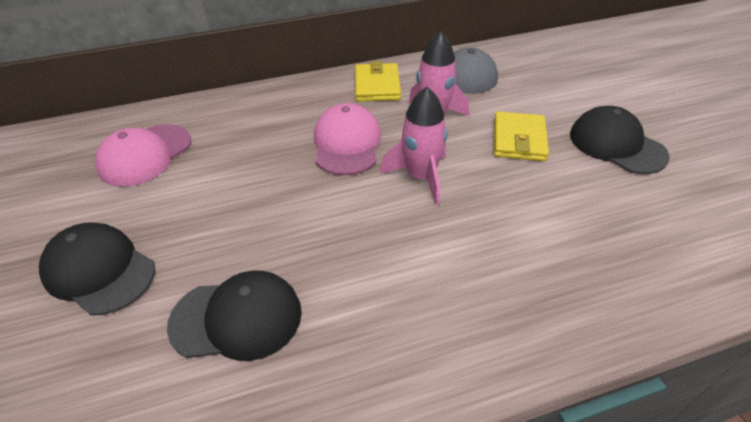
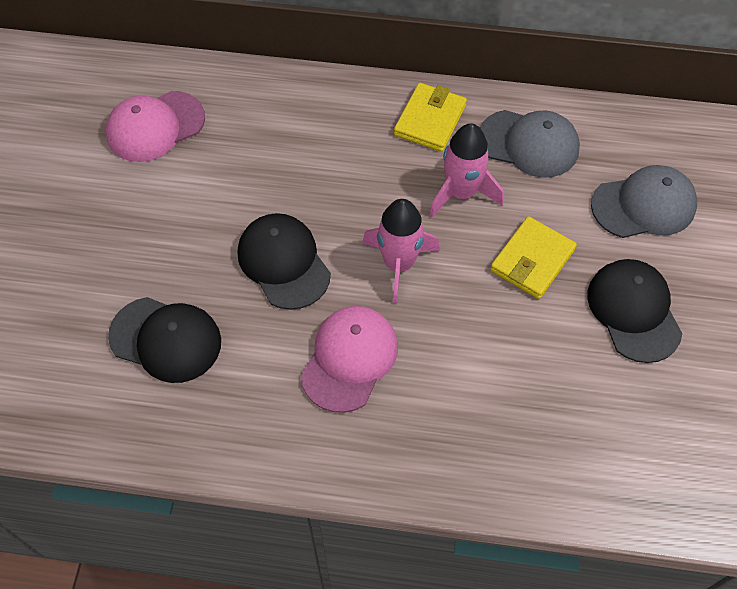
camera: 25 degrees right, 15 degrees up
(99, 271) = (77, 246): black cap -> black cap (283, 262)
(347, 143) = (352, 191): pink cap -> pink cap (349, 359)
(562, 86) = (644, 205): none -> grey cap

